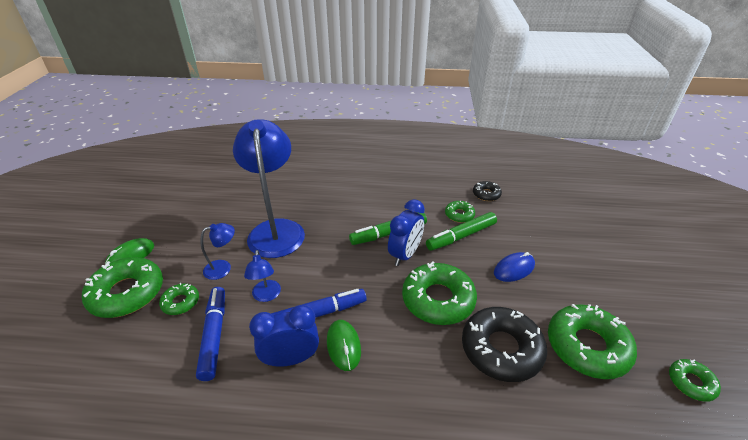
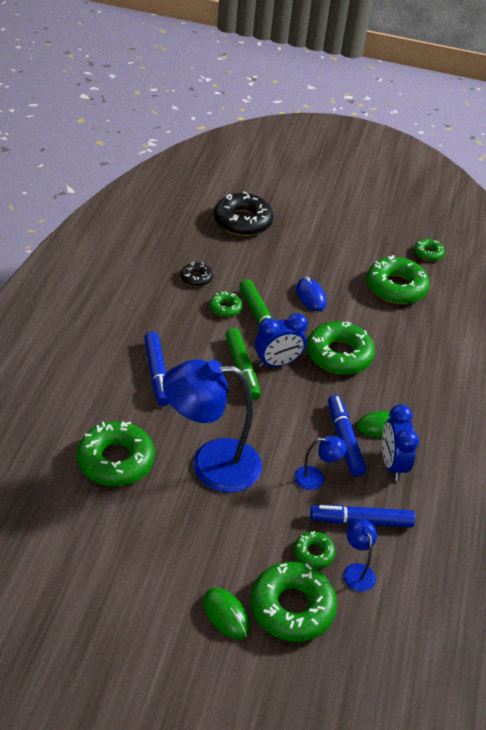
camera: 85 degrees left, 5 degrees up
(223, 268) = (267, 516): blue lamp -> blue lamp (356, 571)
(275, 185) = (116, 460): none -> green donut
(365, 190) = (157, 373): none -> blue marker
(405, 254) = (277, 363): blue clock -> blue clock turned 120 degrees clockwise
(501, 349) = (394, 333): black donut -> black donut (242, 221)

